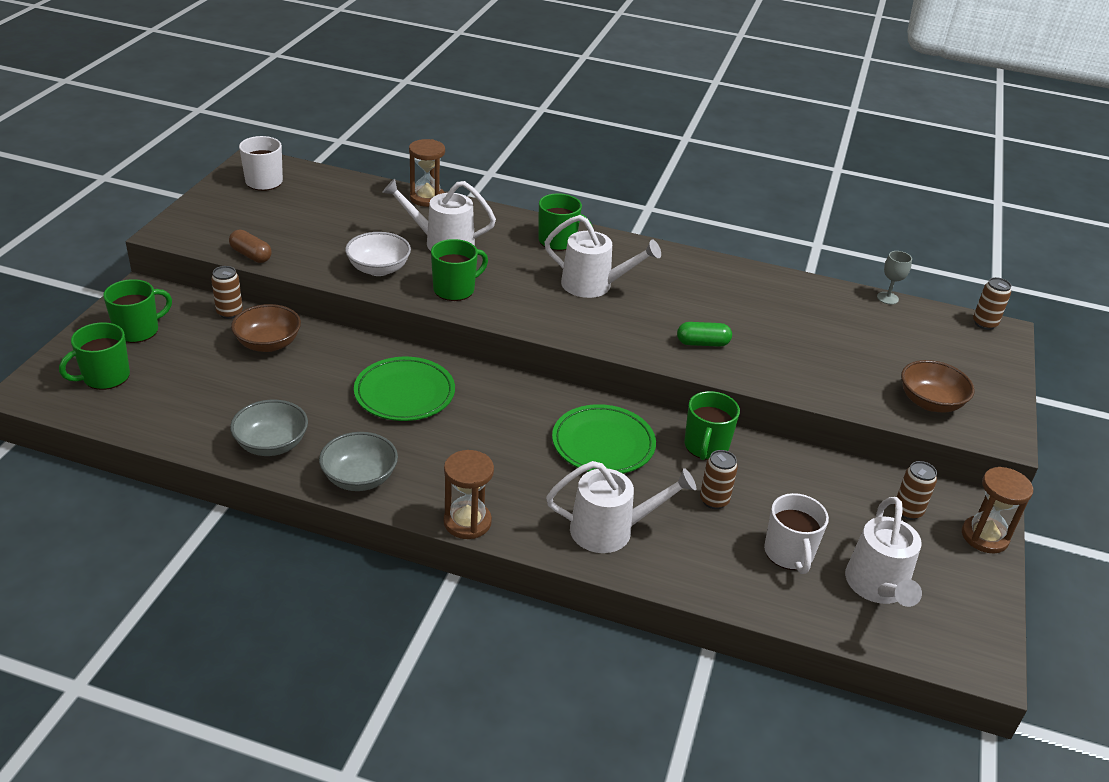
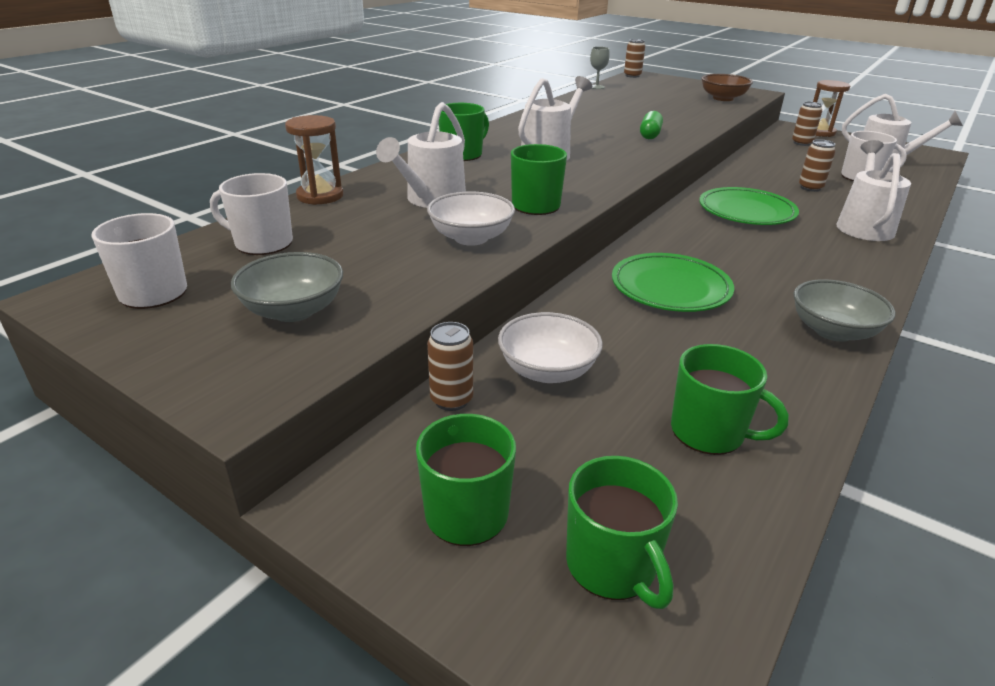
camera: 70 degrees left, 5 degrees down
(251, 255) = (381, 321): brown capsule -> none
(268, 344) = (547, 371): brown bowl -> white bowl
(271, 444) = (783, 387): grey bowl -> grey bowl (294, 311)
(339, 196) = (262, 243): none -> white mug
(467, 522) = (881, 282): brown hourglass -> none
(706, 446) = (743, 180): green mug -> green mug (709, 432)

